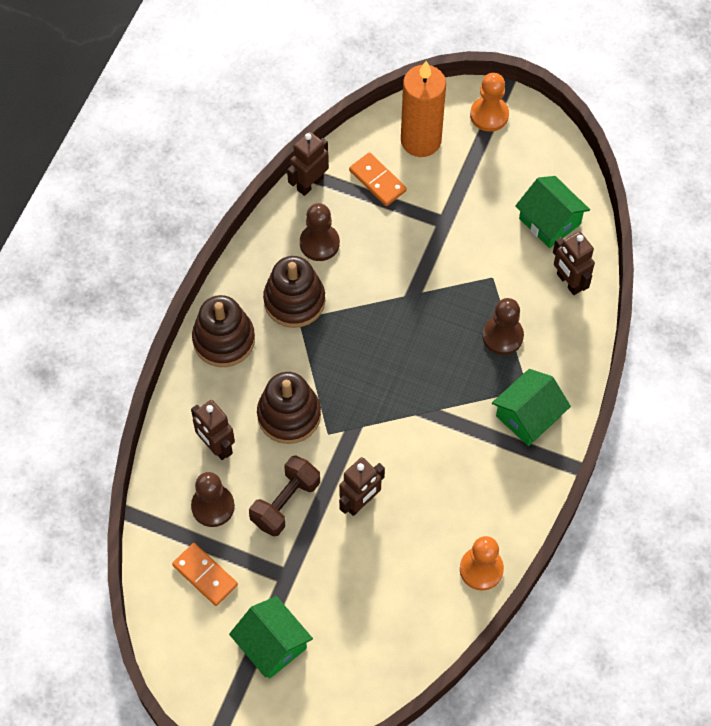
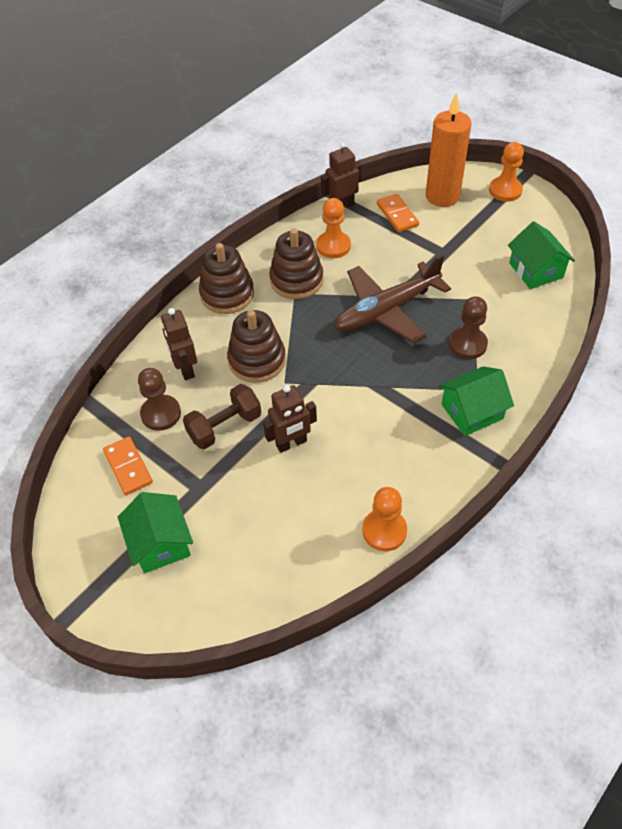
camera: 20 degrees right, 10 degrees down
(319, 243) = (333, 246): brown pawn -> orange pawn
(406, 315) = (387, 310): none -> brown plane
(569, 282) = (540, 317): brown robot -> none

